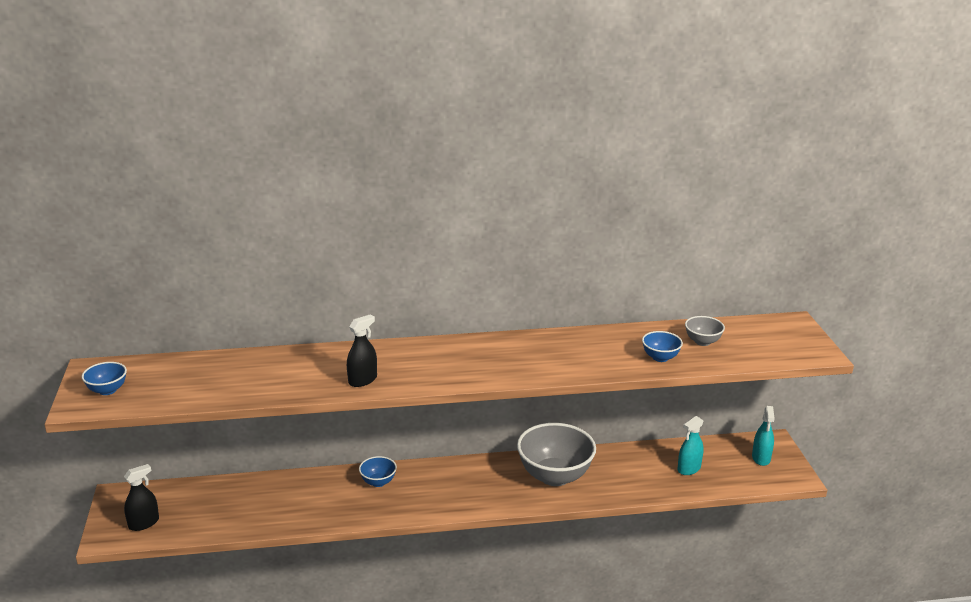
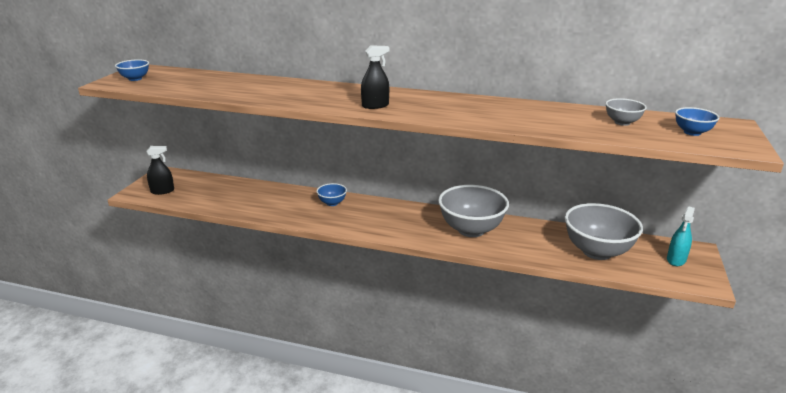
camera: 25 degrees right, 0 degrees up
(362, 380) = (303, 100): black spray bottle -> black spray bottle (375, 105)
(660, 357) = (570, 125): blue bowl -> blue bowl (692, 132)
(689, 469) = (597, 251): turquoise spray bottle -> grey bowl

